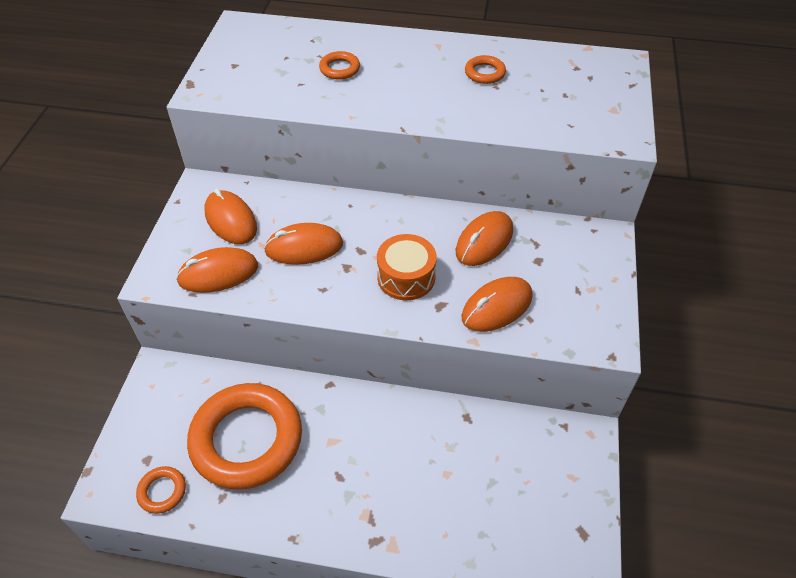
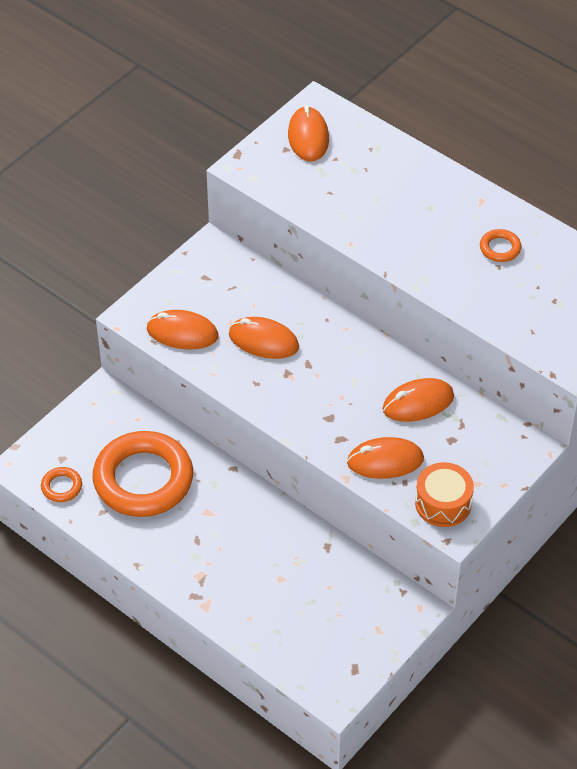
camera: 30 degrees right, 0 degrees up
(231, 220) = (218, 290): orange mouse -> orange mouse (308, 137)
(339, 69) = (374, 190): orange ring -> none
(406, 277) = (329, 403): orange drum -> orange drum (443, 503)

